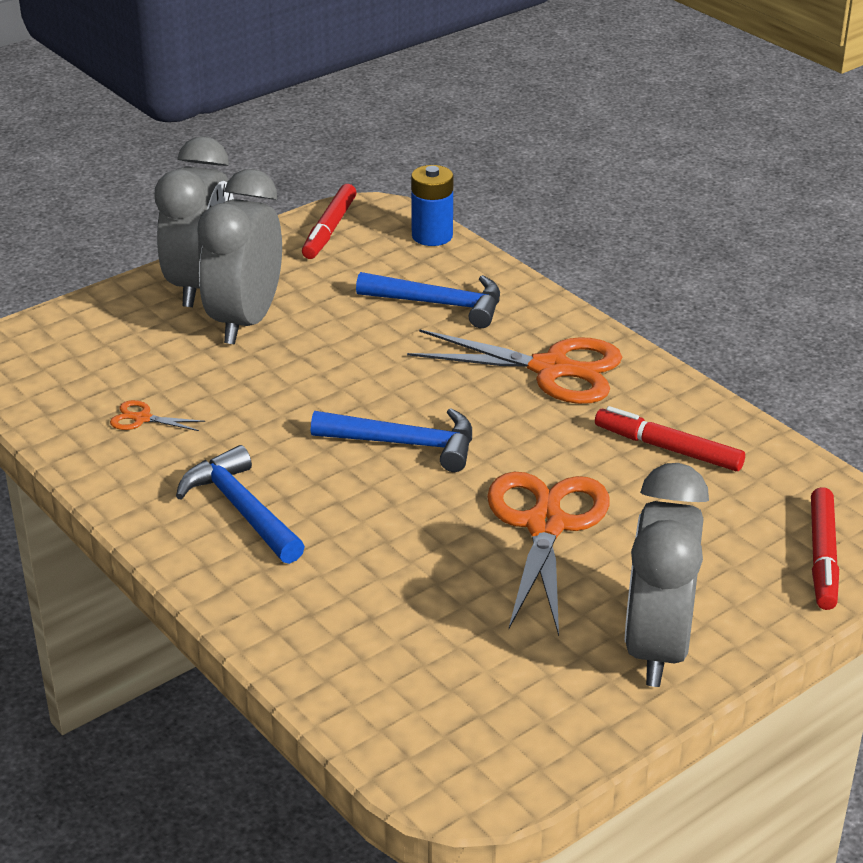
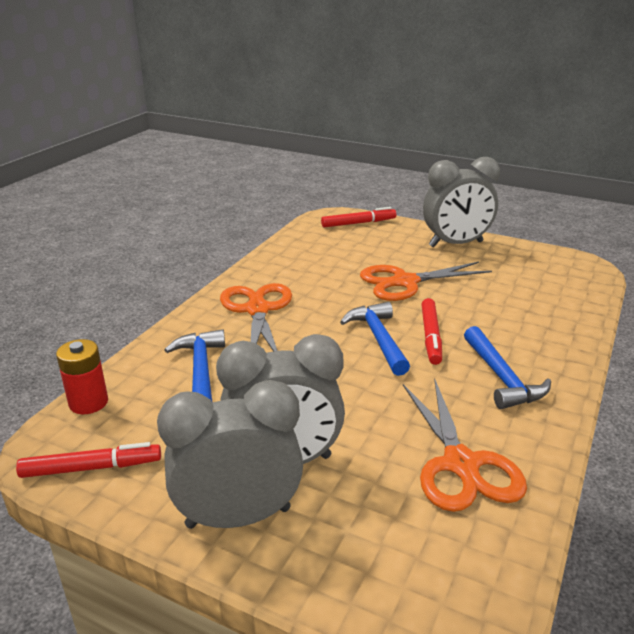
camera: 115 degrees left, 5 degrees down
(142, 418) = (461, 464): orange scissors -> orange scissors, size x2.38
(242, 510) = (501, 377): blue hammer -> blue hammer turned 45 degrees counterclockwise
(432, 236) = (88, 402): blue battery -> red battery
(668, 448) = (309, 264): red marker -> red marker (430, 336)

